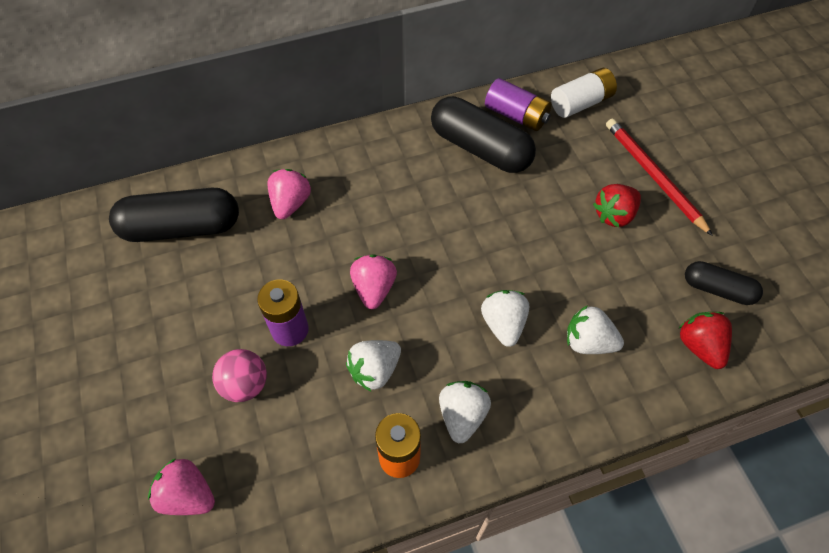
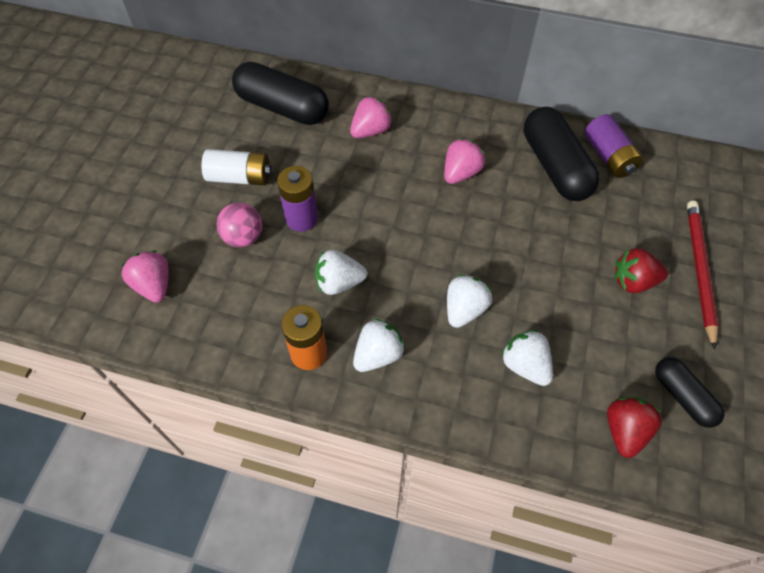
camera: 35 degrees right, 0 degrees up
(374, 289) = (384, 225): pink strawberry -> pink strawberry (461, 173)
(581, 103) = (678, 175): white battery -> white battery (240, 177)

